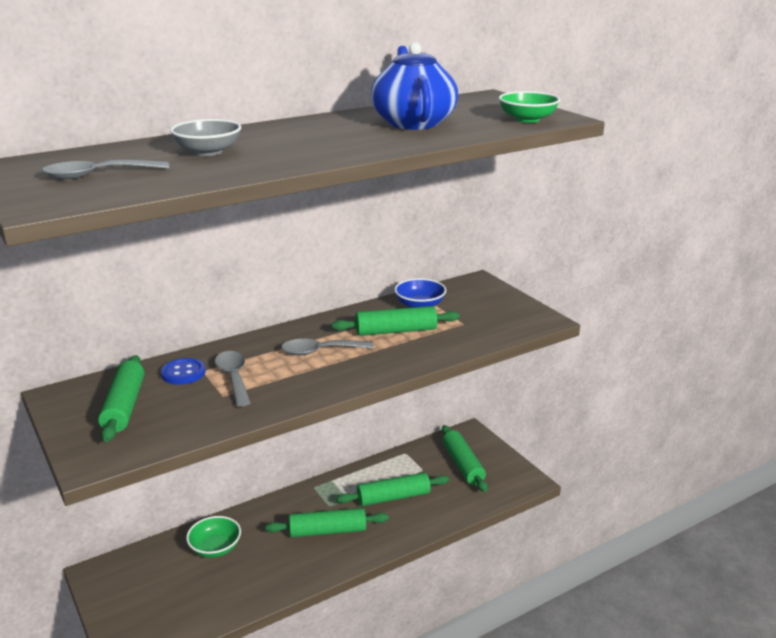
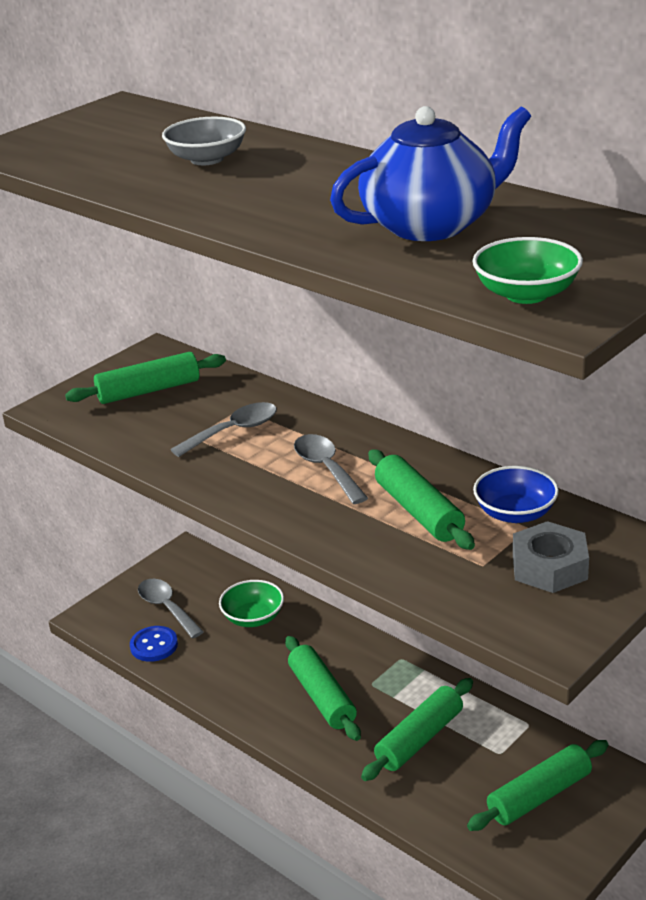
camera: 75 degrees right, 5 degrees up
(98, 175) = (98, 141): grey spoon -> grey spoon (166, 608)
(183, 373) = (229, 399): blue button -> blue button (154, 645)
(393, 497) = (419, 739): green rolling pin -> green rolling pin turned 75 degrees clockwise
(477, 307) = (549, 567): none -> grey nut

